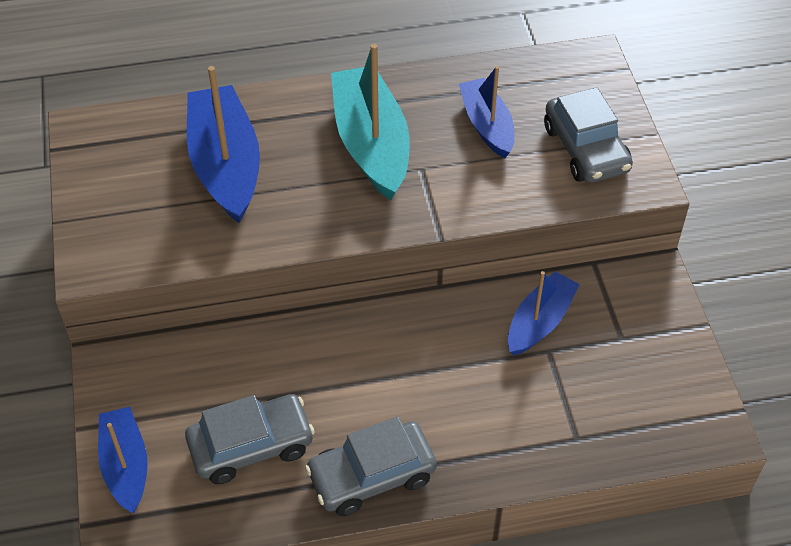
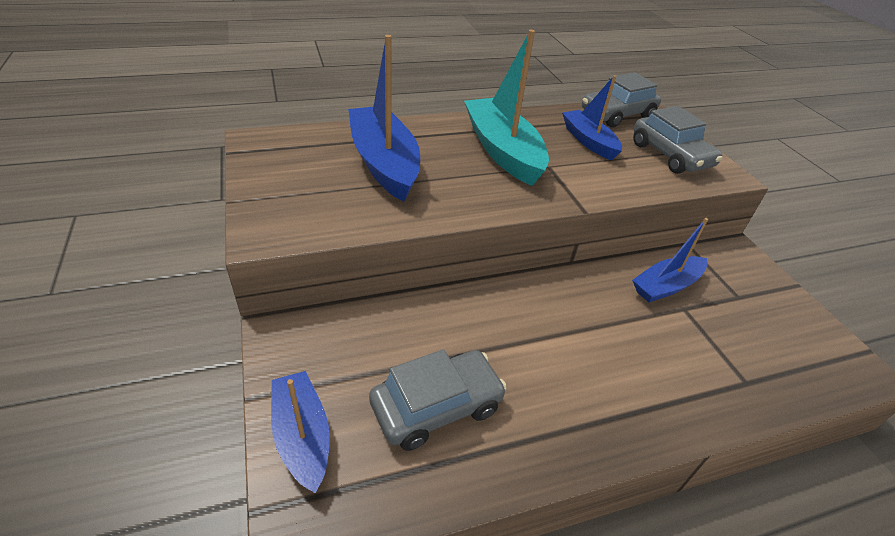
camera: 10 degrees left, 10 degrees down
(371, 476) = (568, 431): grey car -> grey car (617, 115)
(540, 322) = (666, 286): blue boat -> blue boat turned 150 degrees counterclockwise

